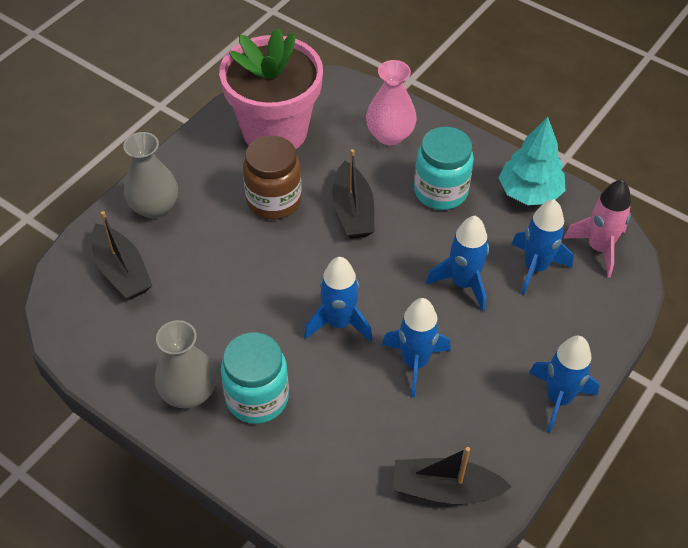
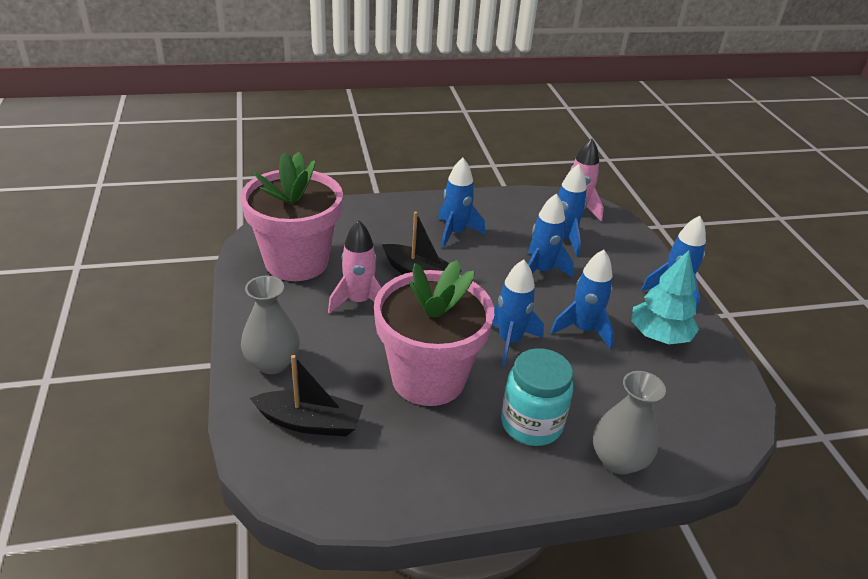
camera: 50 degrees left, 15 degrees down
(189, 392) = (484, 460): grey vase -> grey vase (618, 460)
(237, 302) = (428, 378): none -> pink flower pot
(274, 200) = (359, 301): brown jar -> pink rocket
(390, 135) = (379, 221): pink vase -> none
(440, 191) = (455, 233): turquoise jar -> blue rocket
(445, 489) = (702, 382): black boat -> none
(529, 192) = (502, 205): turquoise tree -> turquoise tree (659, 336)

